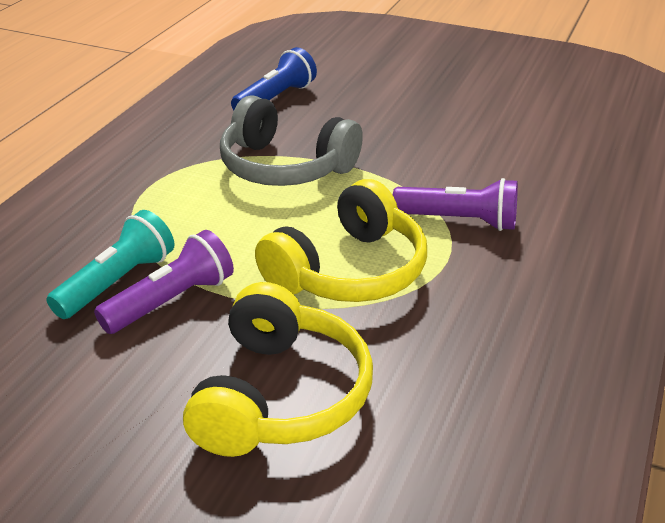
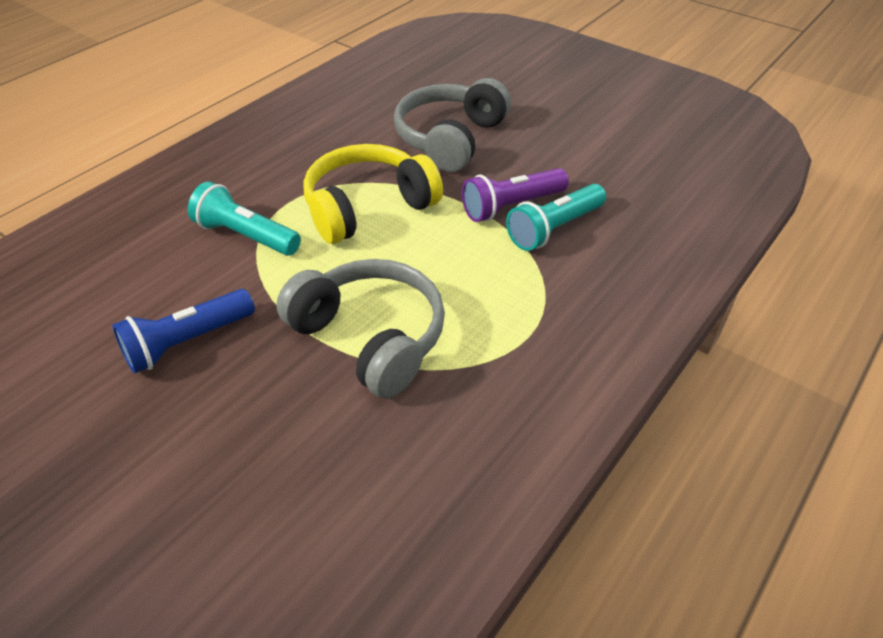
camera: 165 degrees left, 10 degrees up
(275, 98) = (325, 494): blue flashlight -> blue flashlight (187, 342)
(280, 396) = (450, 139): yellow headphones -> grey headphones
(459, 221) = (246, 236): purple flashlight -> turquoise flashlight

